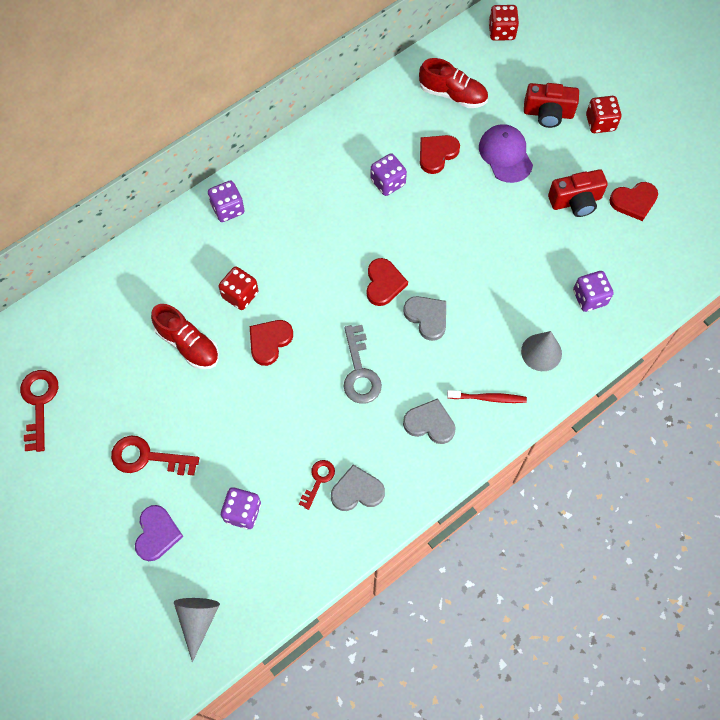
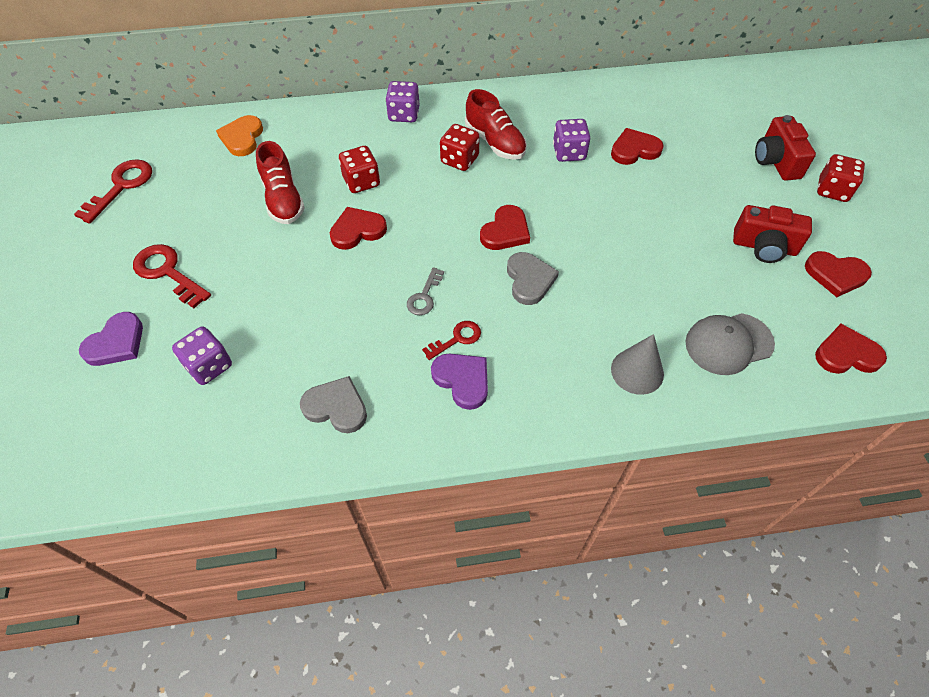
camera: 30 degrees right, 10 degrees down
(105, 302) = (242, 138): none -> orange heart
(198, 620) = (78, 446): grey cone -> none
(318, 480) = (306, 375): red key -> red key (457, 339)
(360, 372) = (424, 296): grey key -> grey key, size x0.60
(430, 423) = (462, 380): grey heart -> purple heart
(453, 94) = (682, 111): red shoe -> red shoe (495, 142)
(488, 398) = (545, 387): red toothbrush -> none
(501, 32) = (763, 83): red dice -> red dice (459, 160)
(505, 155) = (707, 177): purple cap -> none
(548, 113) = (776, 161): red camera -> red camera turned 45 degrees clockwise
(589, 298) = (728, 343): purple dice -> grey cap
(667, 265) = (846, 354): none -> red heart

